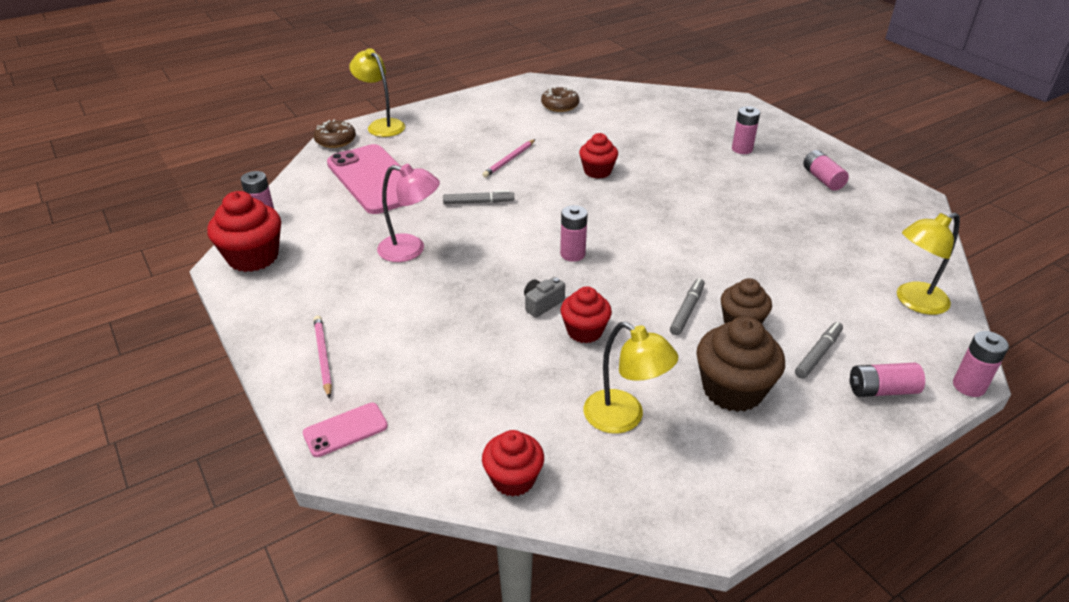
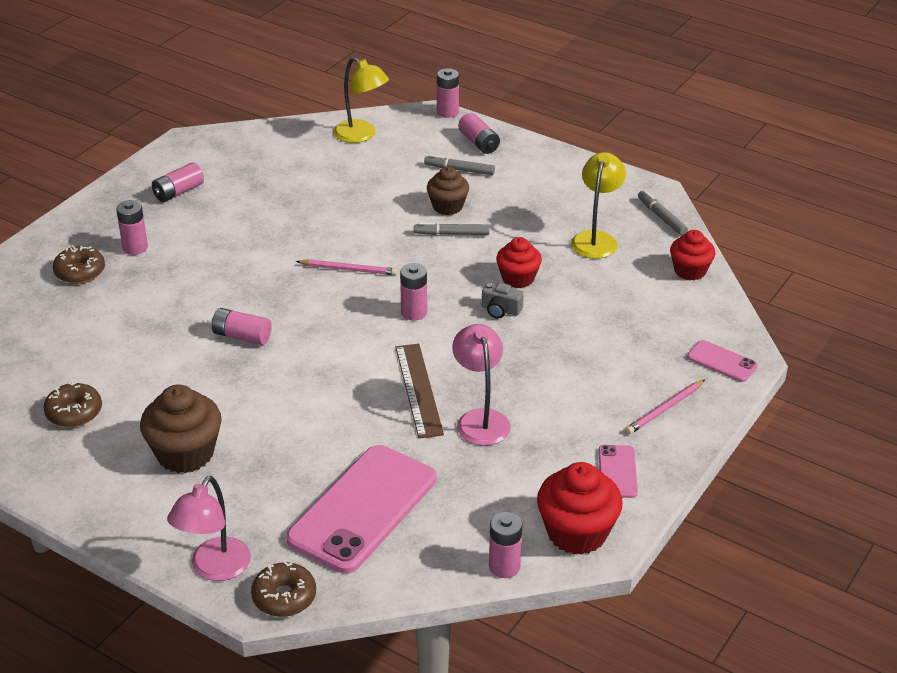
camera: 115 degrees left, 0 degrees up
(285, 299) = (617, 472): none -> pink phone
(381, 125) = (214, 569): yellow lamp -> pink lamp
(471, 231) = (418, 390): none -> brown ruler
(478, 202) = (361, 403): grey marker -> grey marker (661, 217)
(509, 160) = (251, 411): pink pencil -> pink pencil (349, 269)
(597, 171) = (242, 336): red cupcake -> pink battery
(719, 126) = (80, 272): none -> brown donut
(732, 390) = (528, 199): brown cupcake -> brown cupcake (185, 453)

